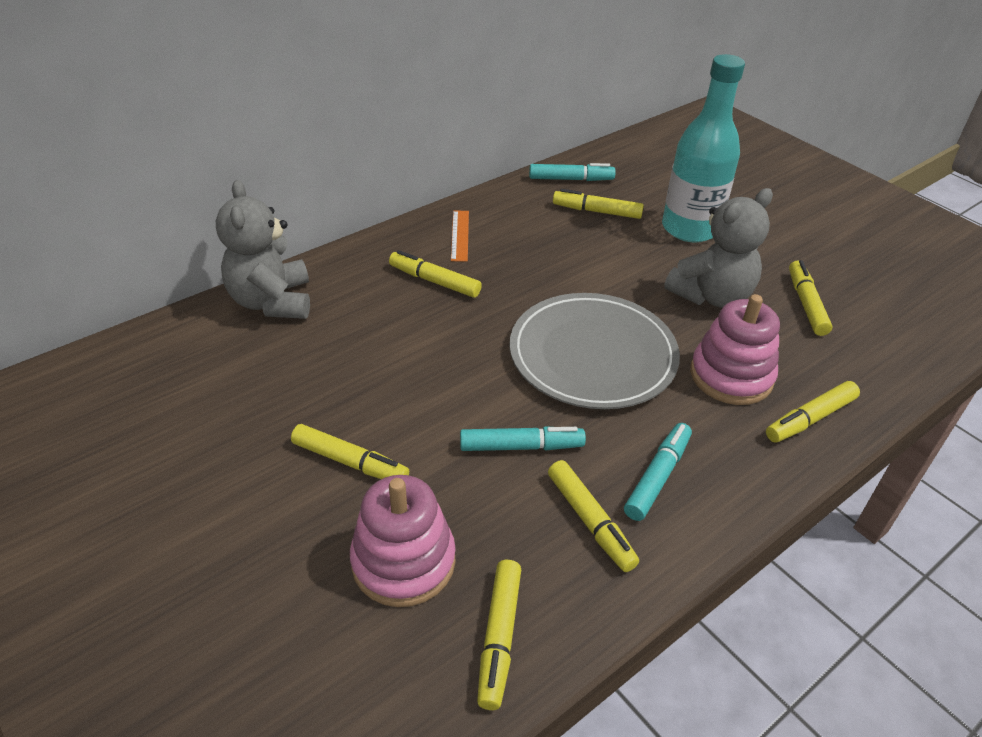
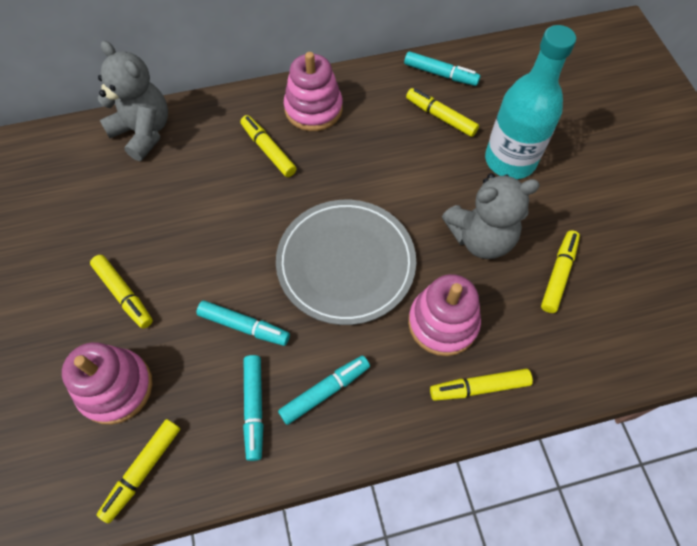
camera: 25 degrees right, 20 degrees up
(272, 302) = (143, 132): grey teddy bear -> grey teddy bear turned 120 degrees clockwise
(460, 235) = (313, 109): orange ruler -> pink stacking toy
(590, 521) = (254, 408): yellow marker -> turquoise marker

